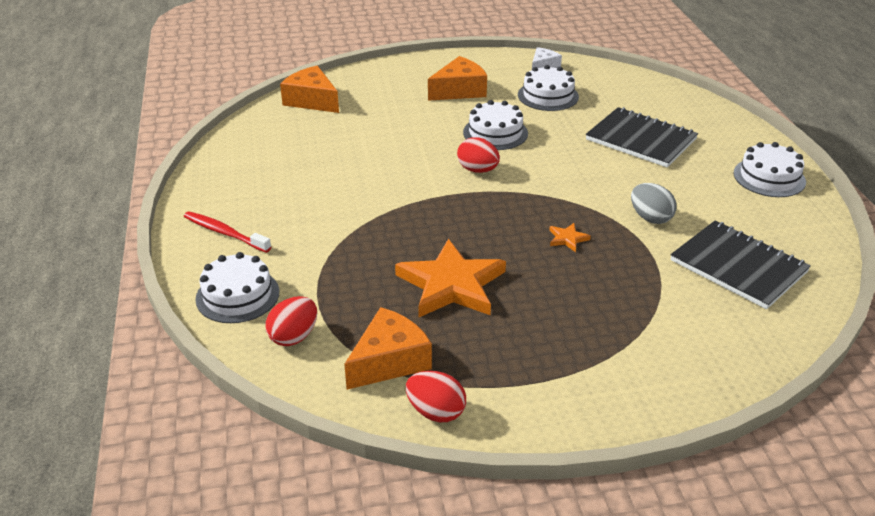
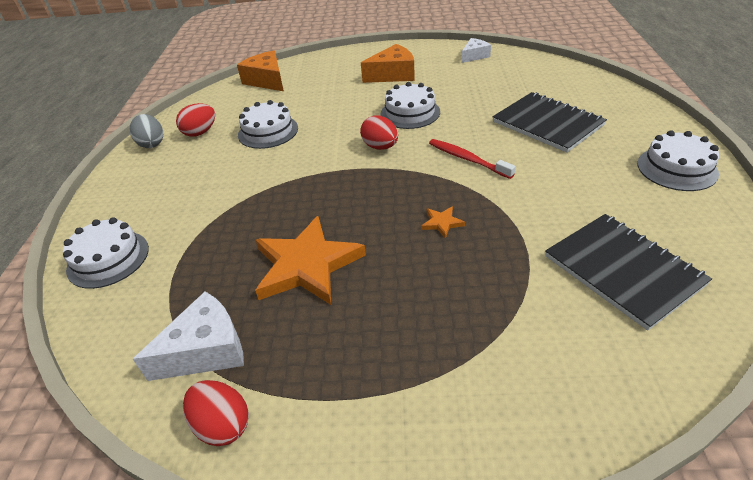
camera: 15 degrees right, 5 degrees up
(224, 233) = (133, 195): red toothbrush -> red toothbrush (467, 159)
(294, 337) = (132, 310): red egg -> red egg (200, 132)
(389, 361) = (206, 350): orange cheese -> white cheese
(548, 96) = (470, 81): white cake -> white cake (268, 131)
(650, 218) = (536, 206): grey egg -> grey egg (152, 143)

